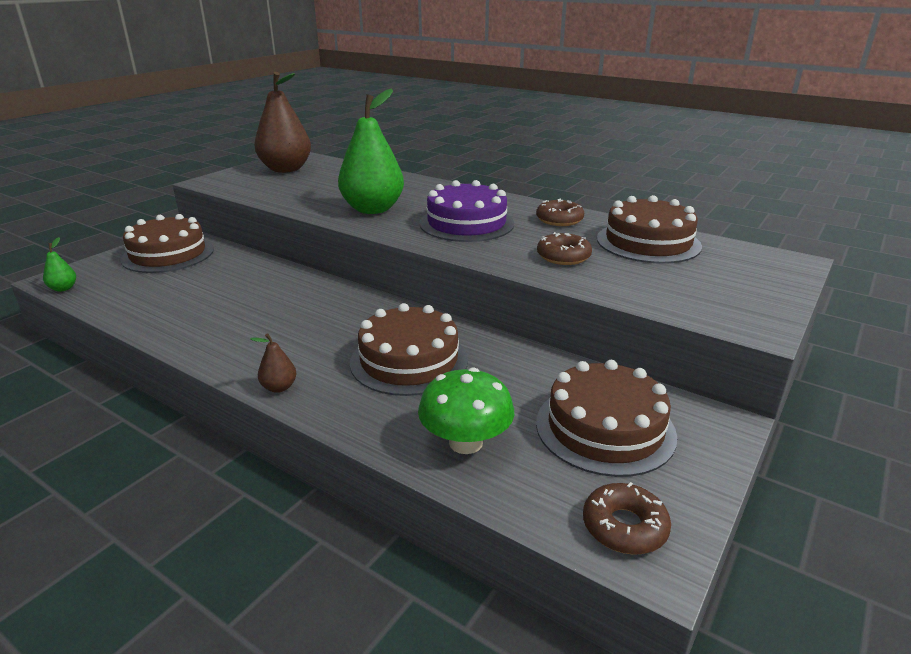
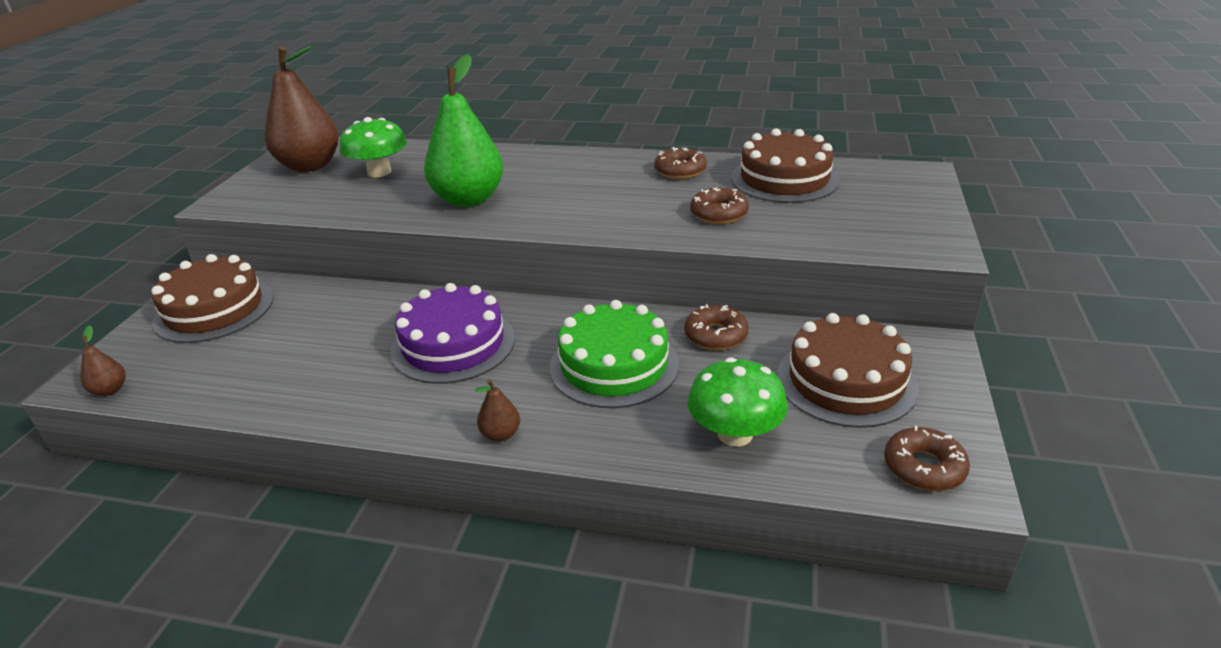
camera: 20 degrees left, 5 degrees up
(63, 288) = (110, 390): green pear -> brown pear
(328, 181) = (379, 172): none -> green mushroom
(409, 360) = (614, 365): brown cake -> green cake
(466, 223) = (589, 195): purple cake -> purple cake (453, 344)
(513, 360) = (715, 335): none -> brown donut

